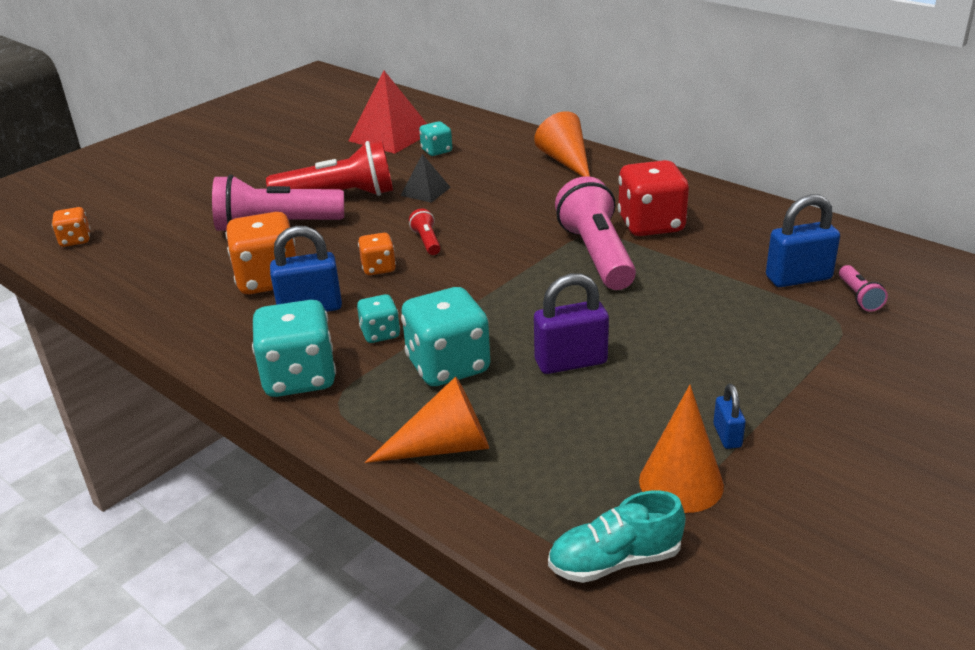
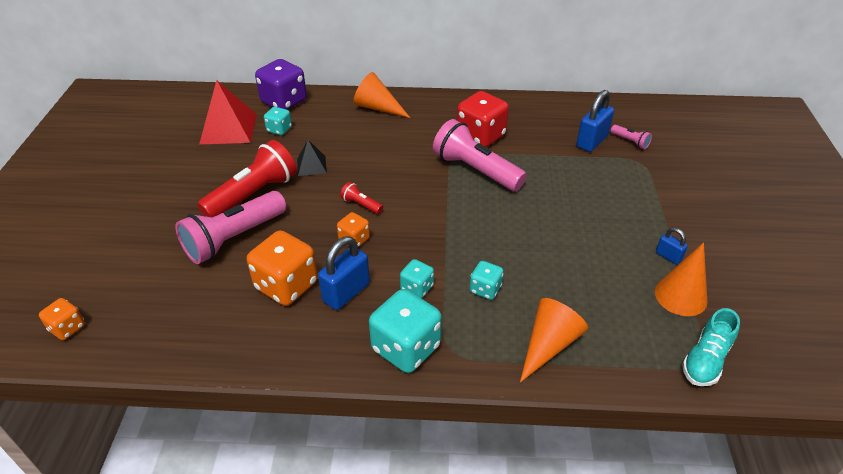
camera: 40 degrees left, 10 degrees up
(448, 366) = (485, 289): turquoise dice -> turquoise dice, size x0.53
(474, 128) = (284, 102): none -> purple dice
(571, 362) = (547, 251): purple padlock -> none

